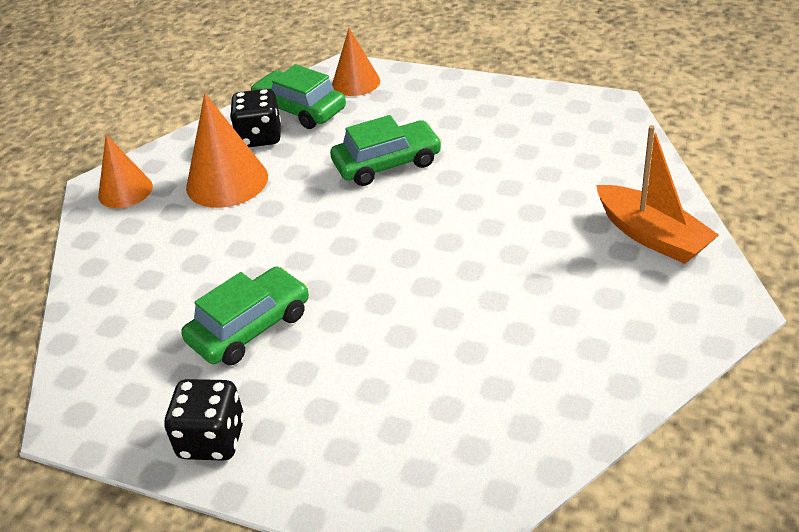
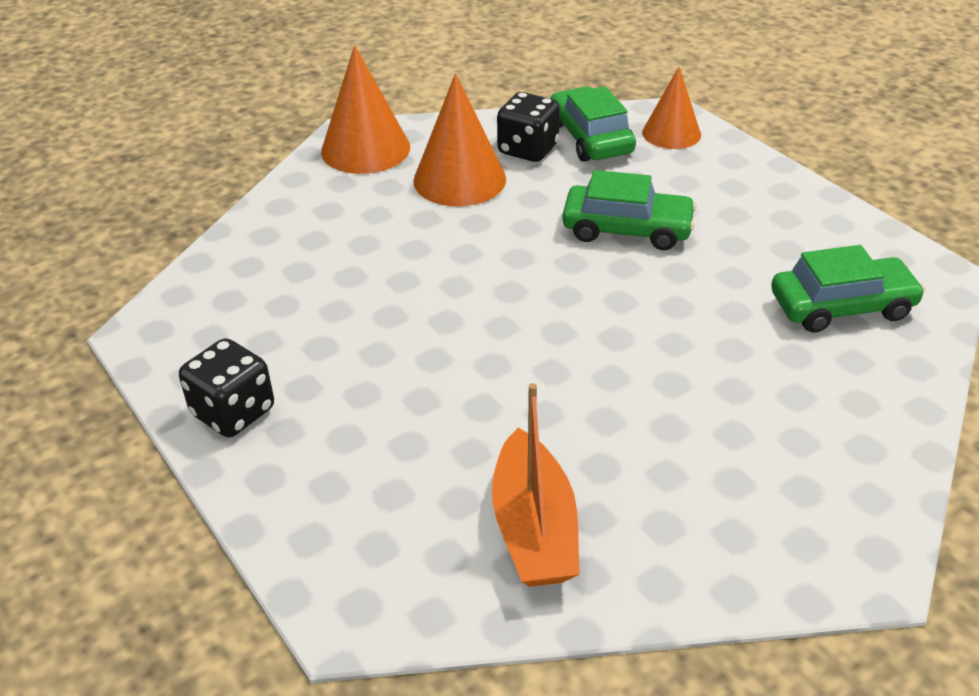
camera: 30 degrees right, 0 degrees up
(125, 191) = (365, 149): orange cone -> orange cone, size x1.51
(250, 327) = (355, 327): green car -> green car (842, 306)
(651, 236) = (847, 441): orange boat -> orange boat (534, 528)

